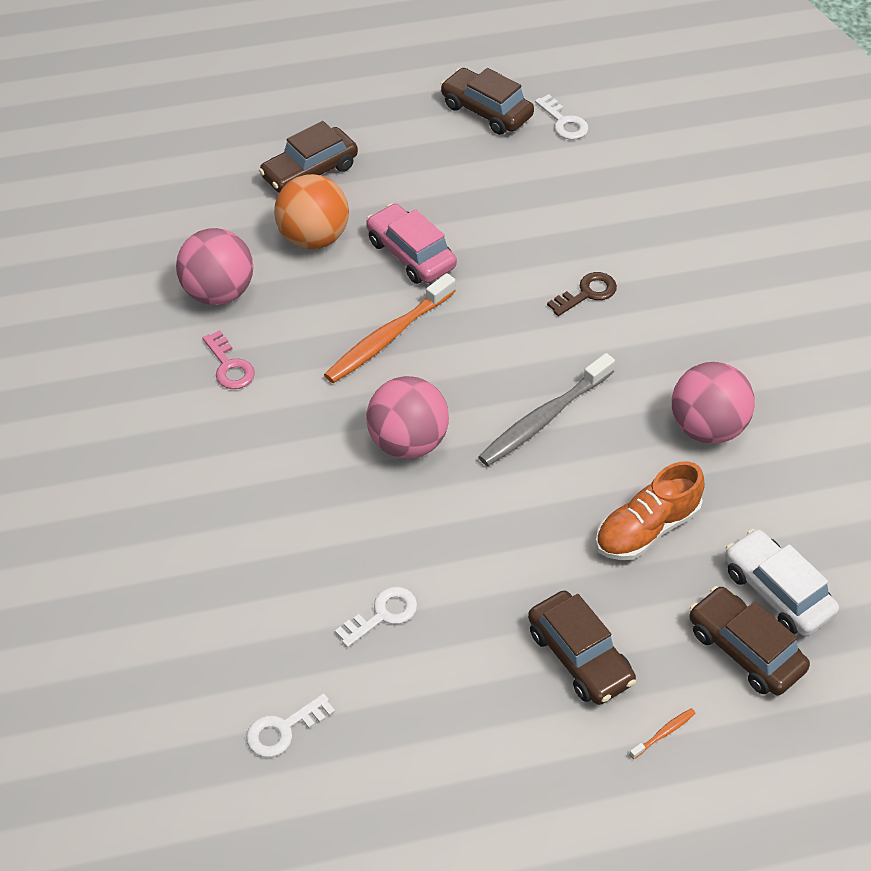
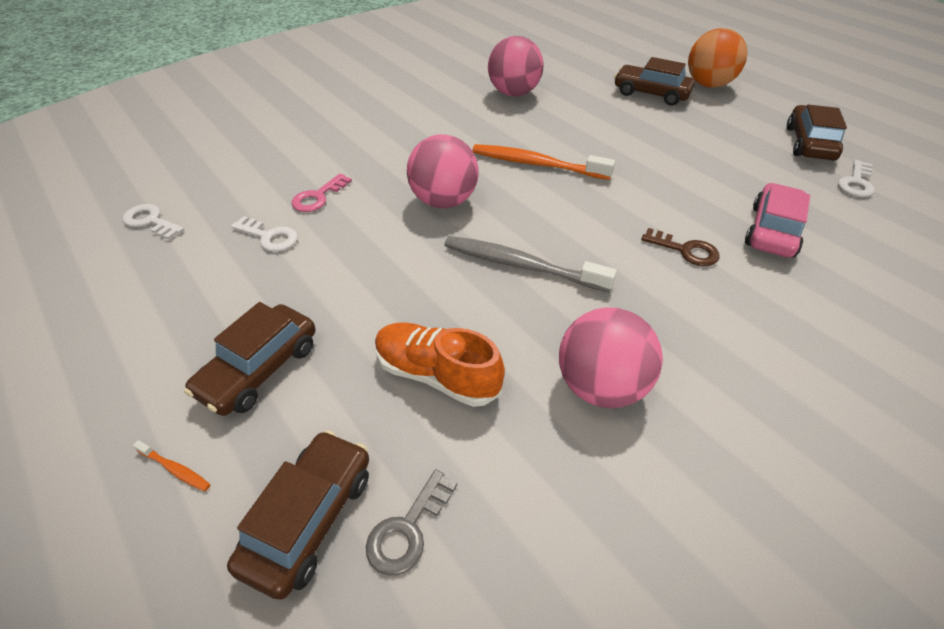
camera: 65 degrees right, 5 degrees down
(229, 366) = (456, 113): pink key -> pink key (318, 197)
(313, 238) = (595, 111): orange ball -> orange ball (708, 85)
(411, 254) = (625, 151): pink car -> pink car (772, 231)
(777, 592) = (408, 529): white car -> grey key

